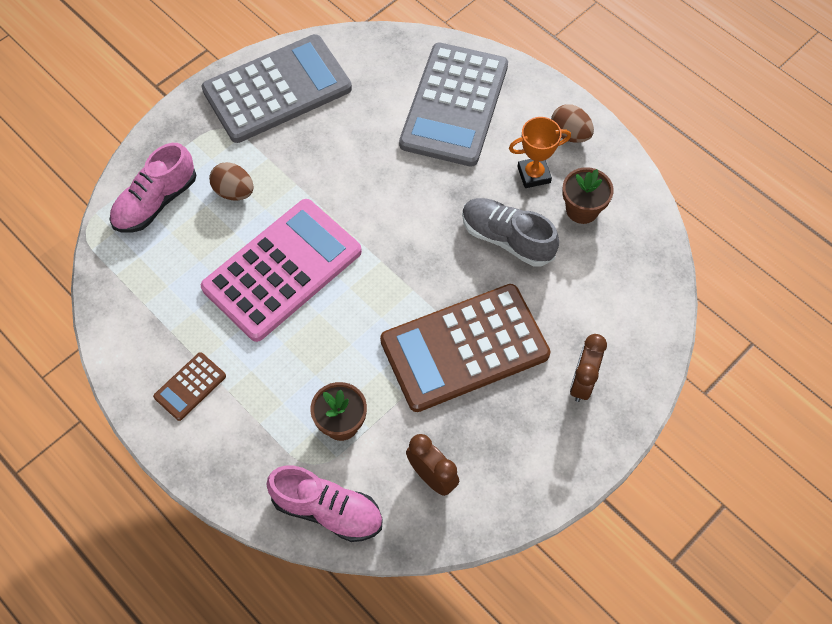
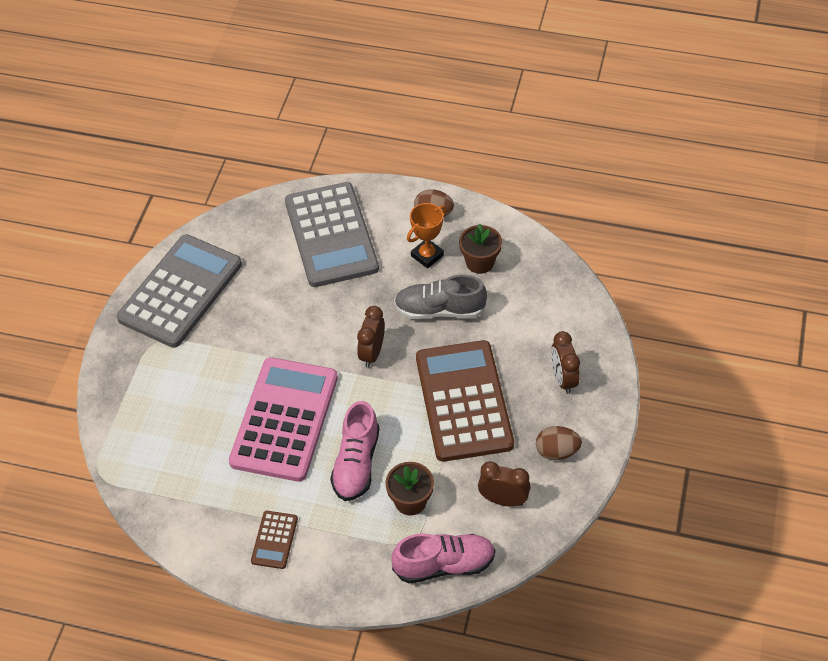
camera: 30 degrees left, 10 degrees down
(156, 202) = (143, 423): pink shoe -> pink shoe (356, 463)
(234, 192) = (202, 383): brown egg -> brown egg (557, 452)
(410, 248) = (372, 353): none -> brown clock
(464, 348) = (463, 401): brown calculator -> brown calculator turned 135 degrees clockwise

